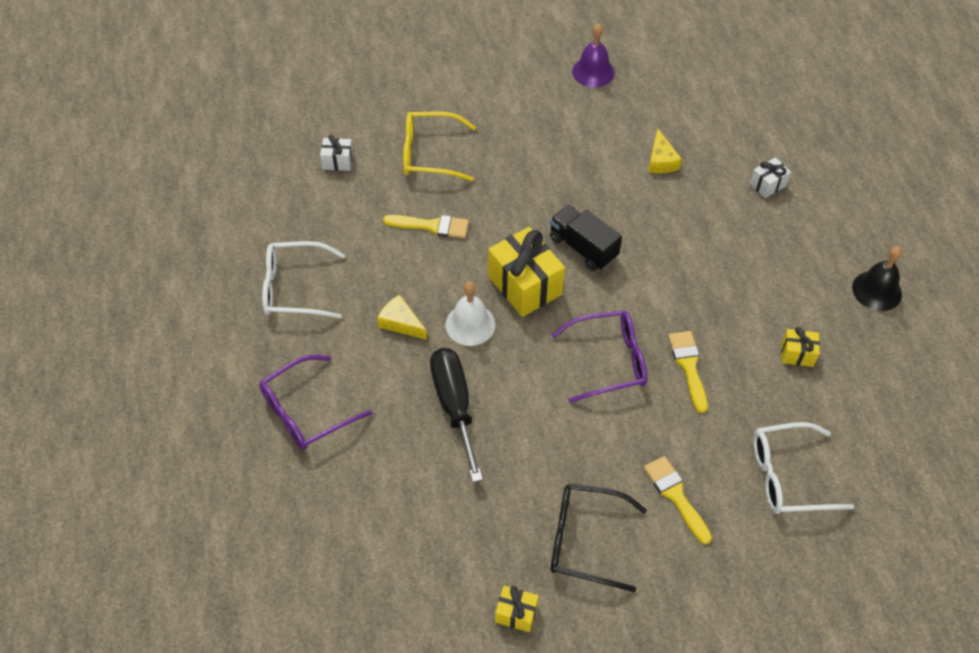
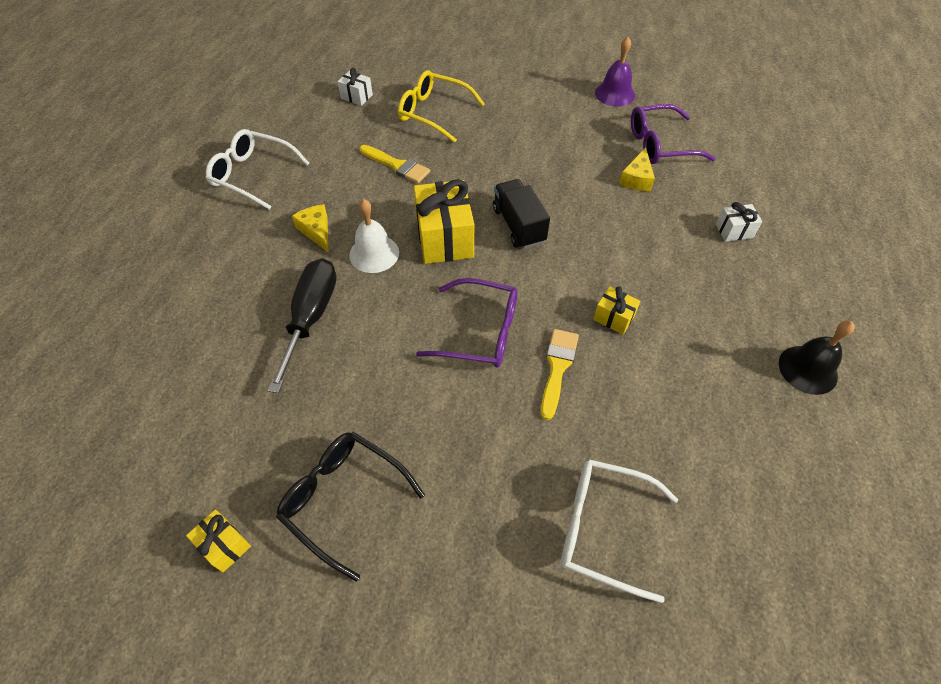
camera: 25 degrees right, 0 degrees up
(306, 411) = (186, 273): purple glasses -> purple glasses (660, 144)
(675, 495) = (466, 494): yellow brush -> none
(797, 354) = (683, 400): yellow gift -> yellow gift (613, 318)

